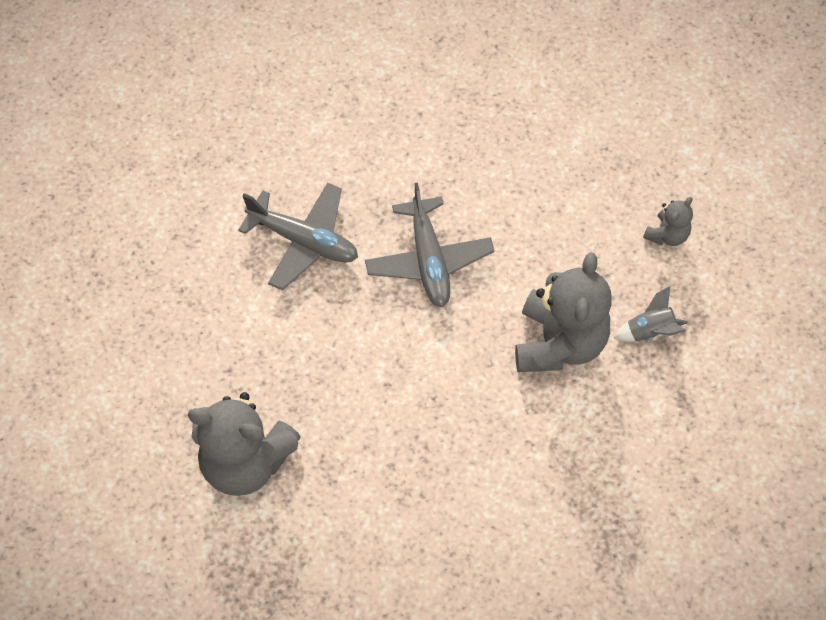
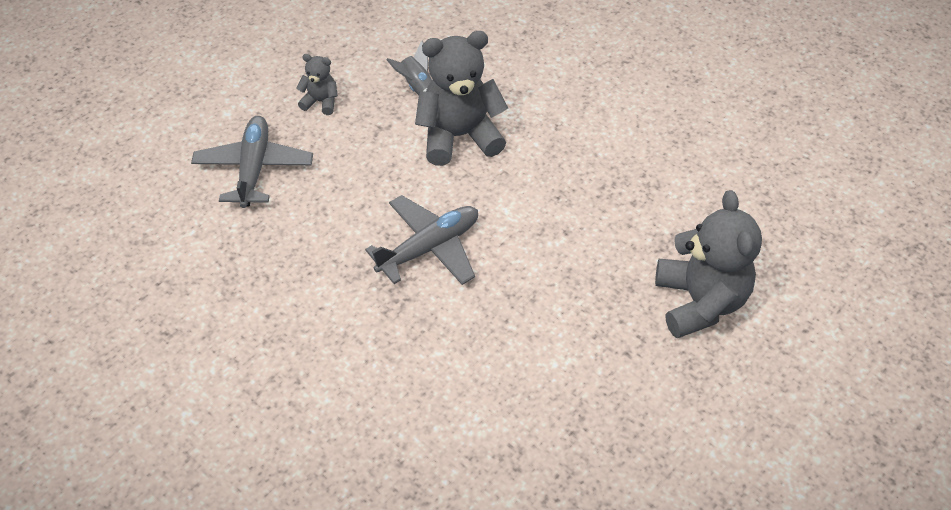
camera: 115 degrees left, 10 degrees down
(304, 241) = (461, 352): grey plane -> grey plane (254, 168)

